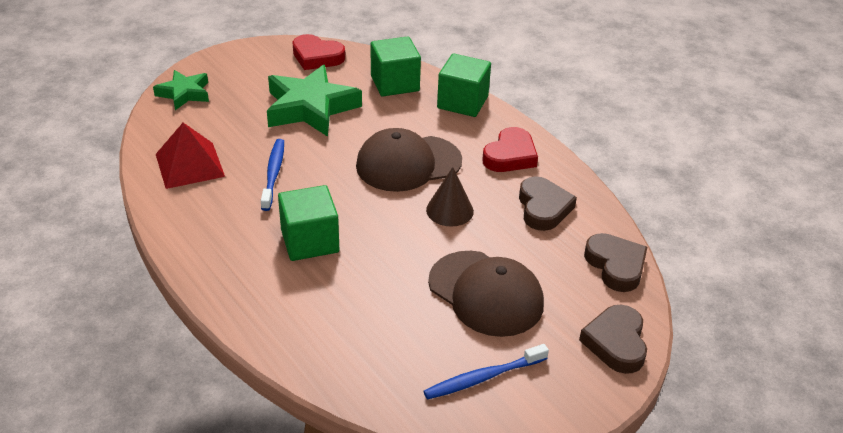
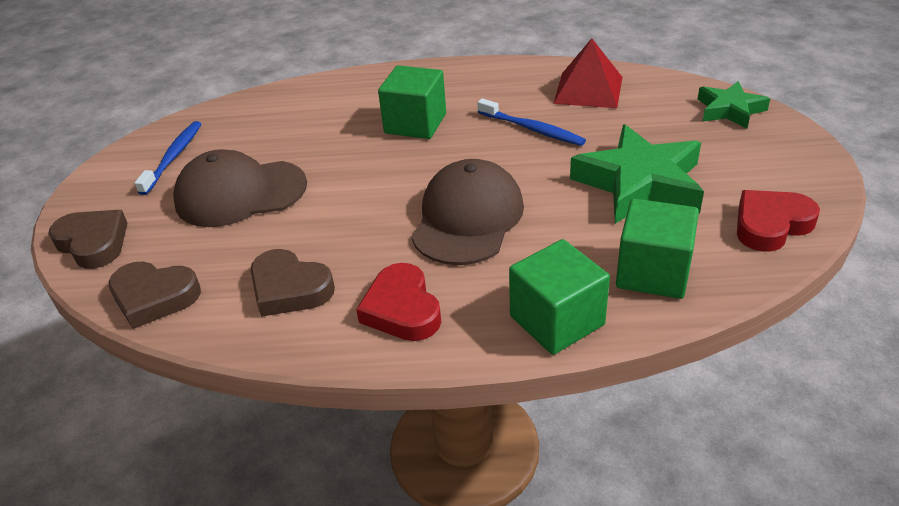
camera: 130 degrees right, 0 degrees up
(449, 210) = (364, 217): brown cone -> none

